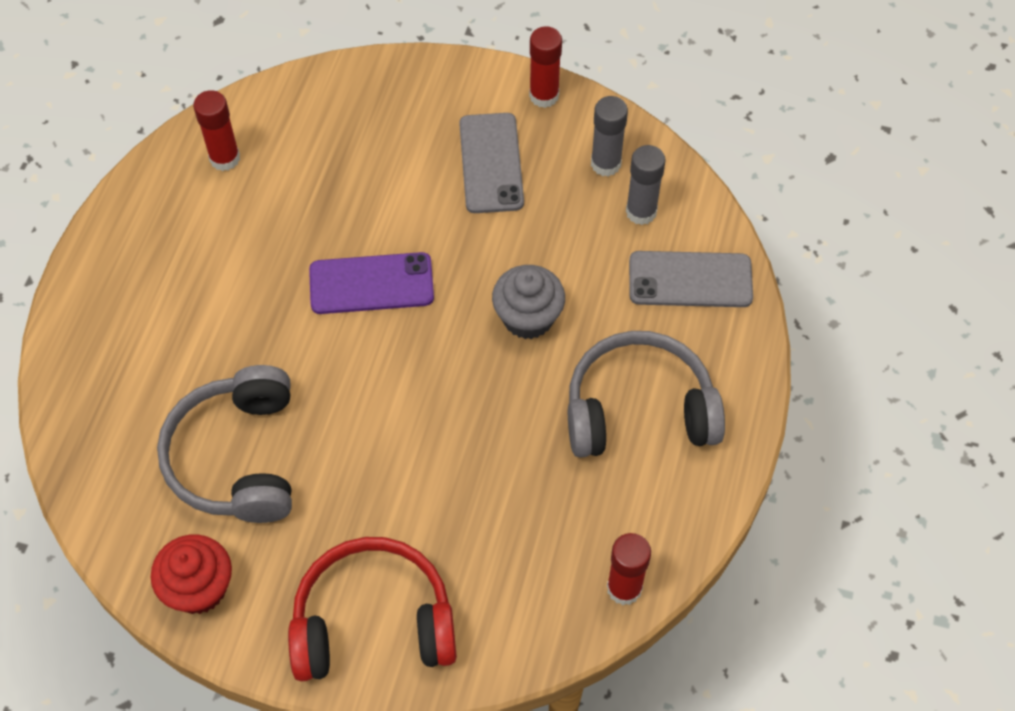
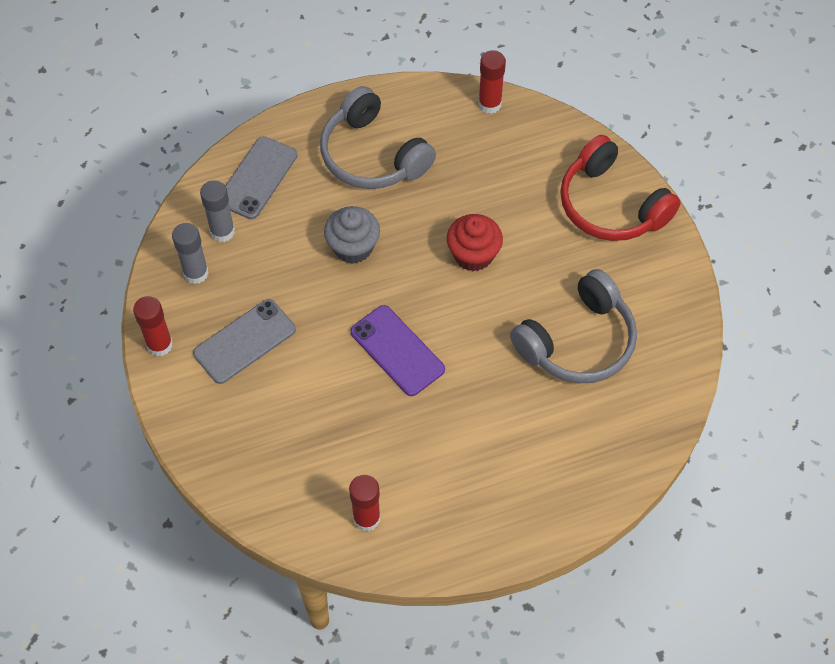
camera: 125 degrees left, 0 degrees up
(199, 588) = (670, 303): red cupcake -> red cupcake (473, 255)
(690, 280) = (257, 178): grey phone -> grey phone turned 60 degrees clockwise

